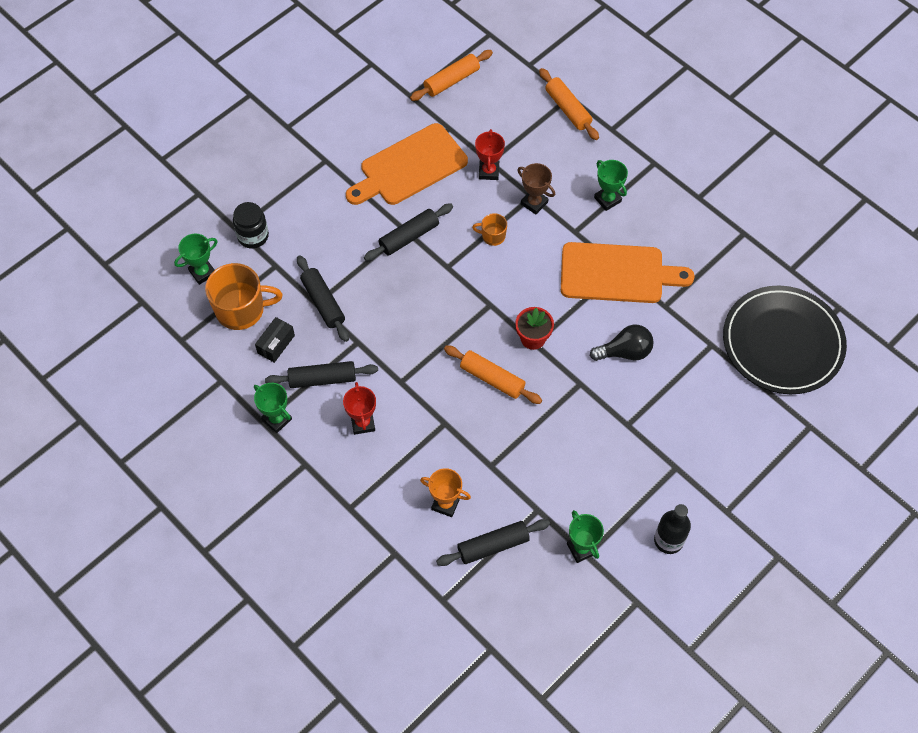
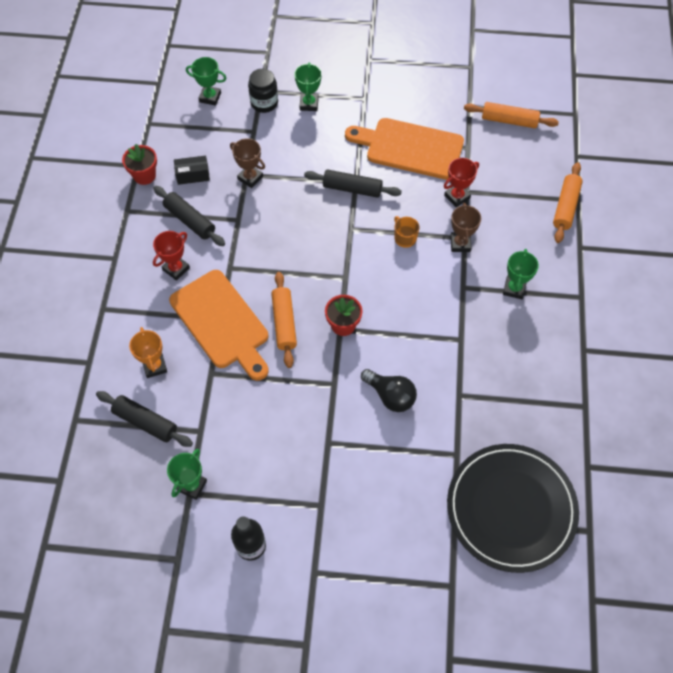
camera: 50 degrees right, 0 degrees up
(238, 382) = (144, 175): none -> red flower pot
(241, 310) = (201, 138): orange mug -> none
(277, 419) = (135, 217): green trophy -> green trophy (309, 104)
(323, 302) = (250, 178): black rolling pin -> brown trophy
(617, 273) = (455, 342): orange cutting board -> orange cutting board (222, 323)

